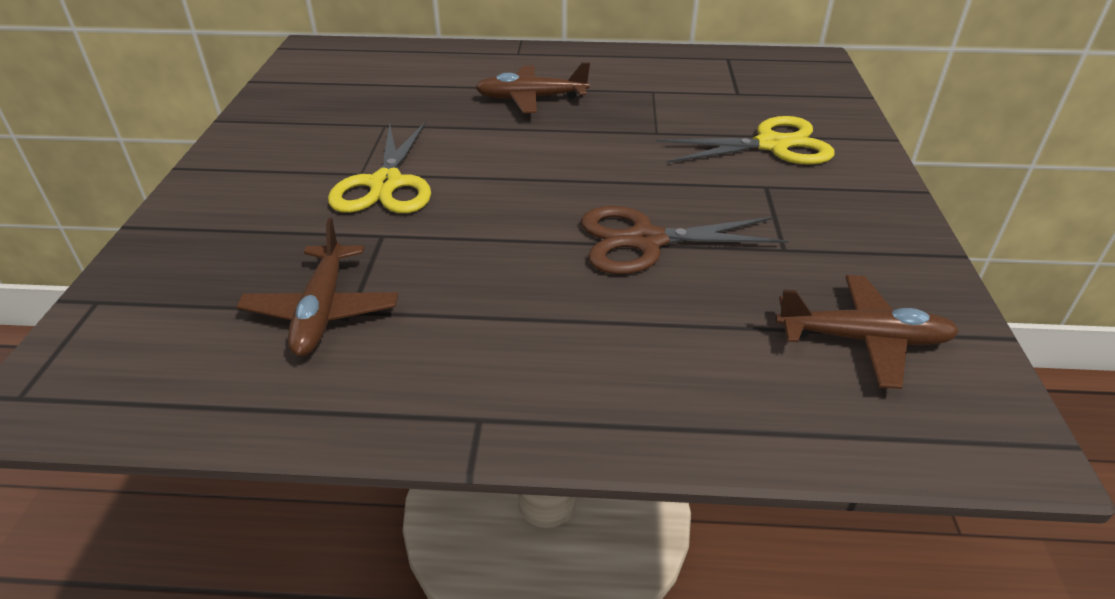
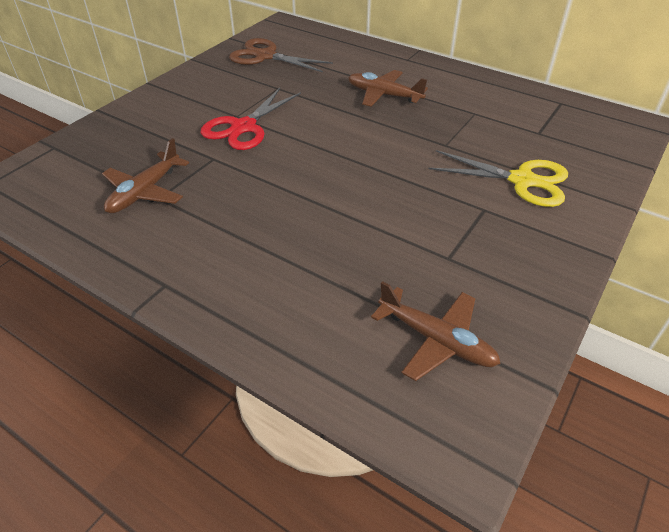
camera: 30 degrees right, 5 degrees up
(386, 184) = (244, 127): yellow scissors -> red scissors
(646, 241) = (360, 218): brown scissors -> brown scissors (265, 56)

